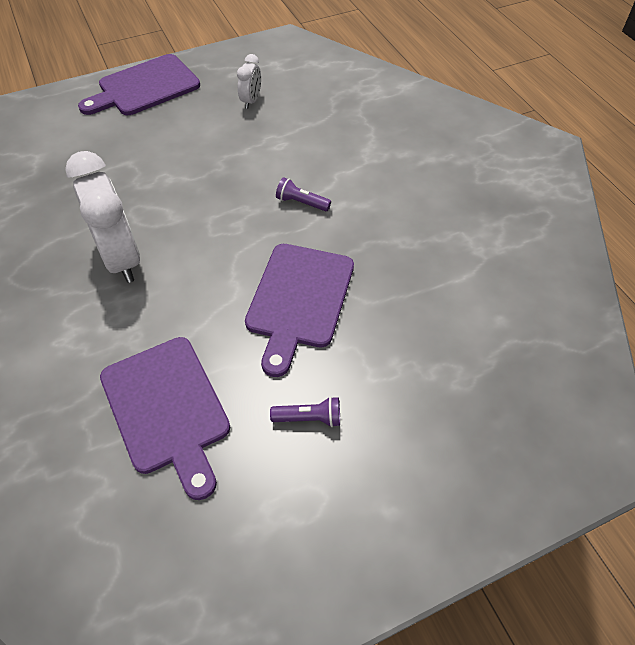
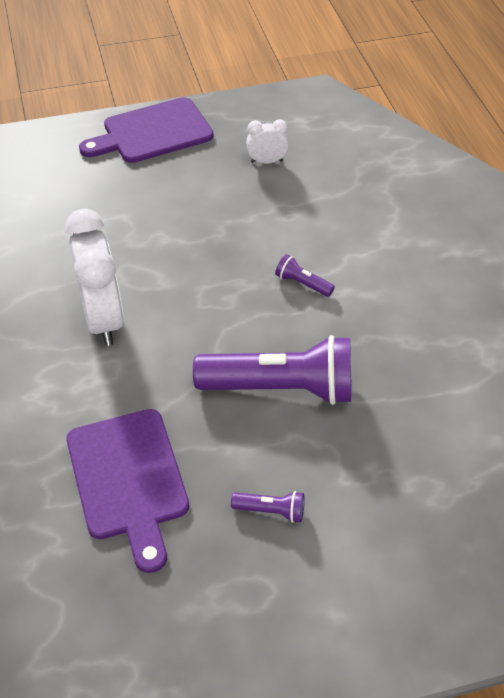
camera: 10 degrees right, 5 degrees down
(251, 101) = (267, 161): white clock -> white clock turned 120 degrees counterclockwise
(299, 300) = (281, 388): purple cutting board -> purple flashlight

